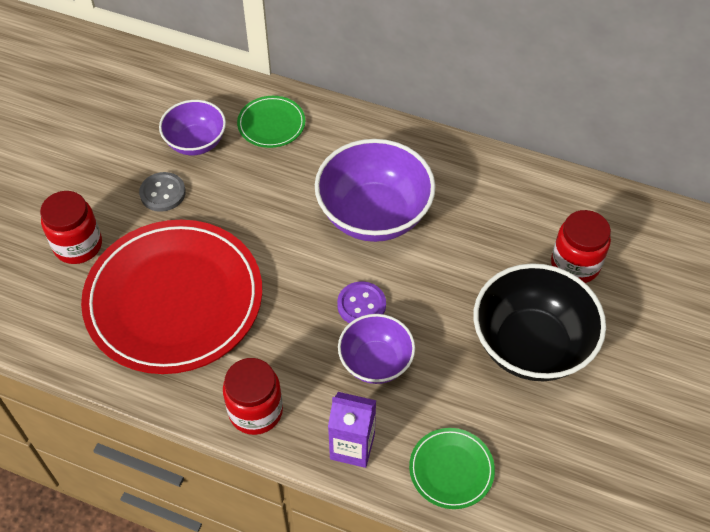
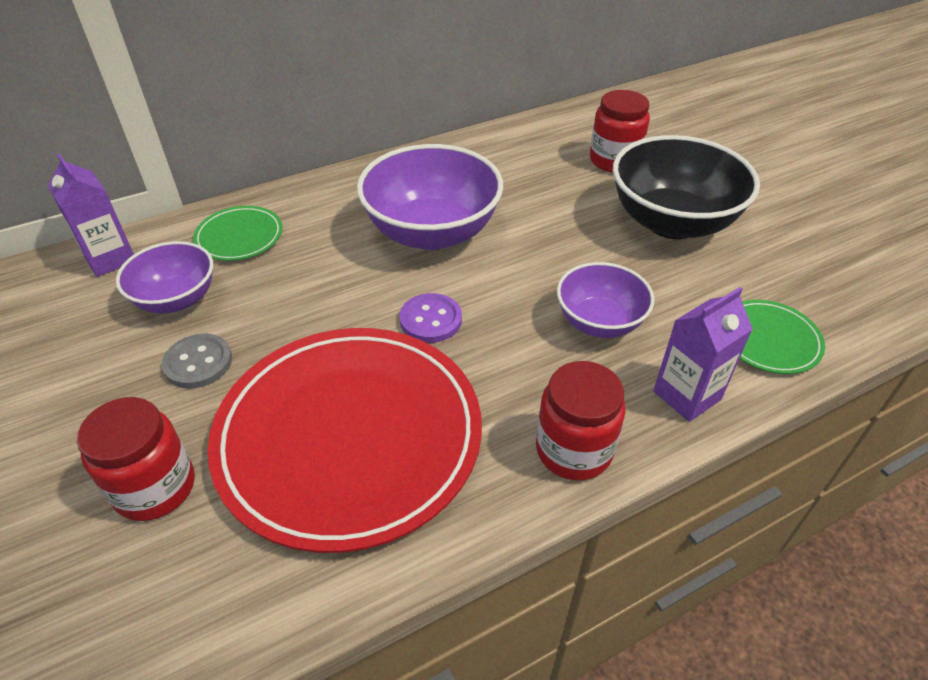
camera: 50 degrees left, 10 degrees down
(196, 85) = (110, 259): none -> purple carton
(361, 305) = (523, 295): purple button -> purple button (430, 320)

